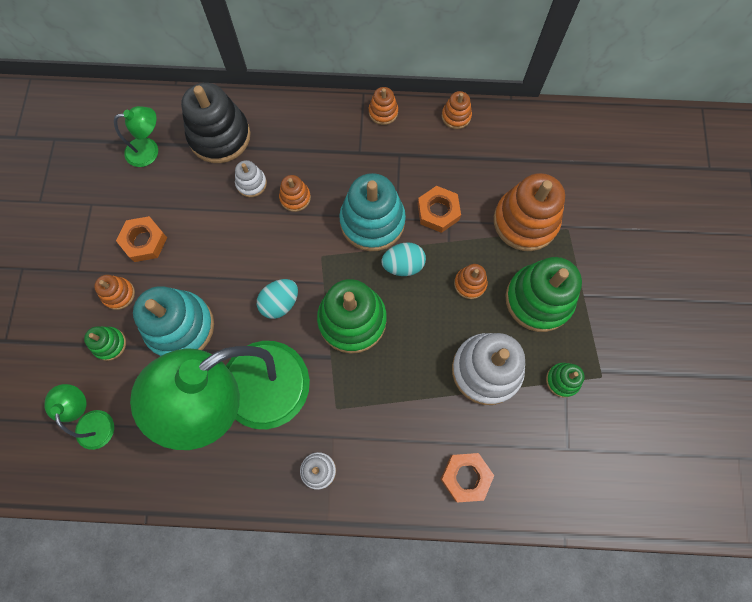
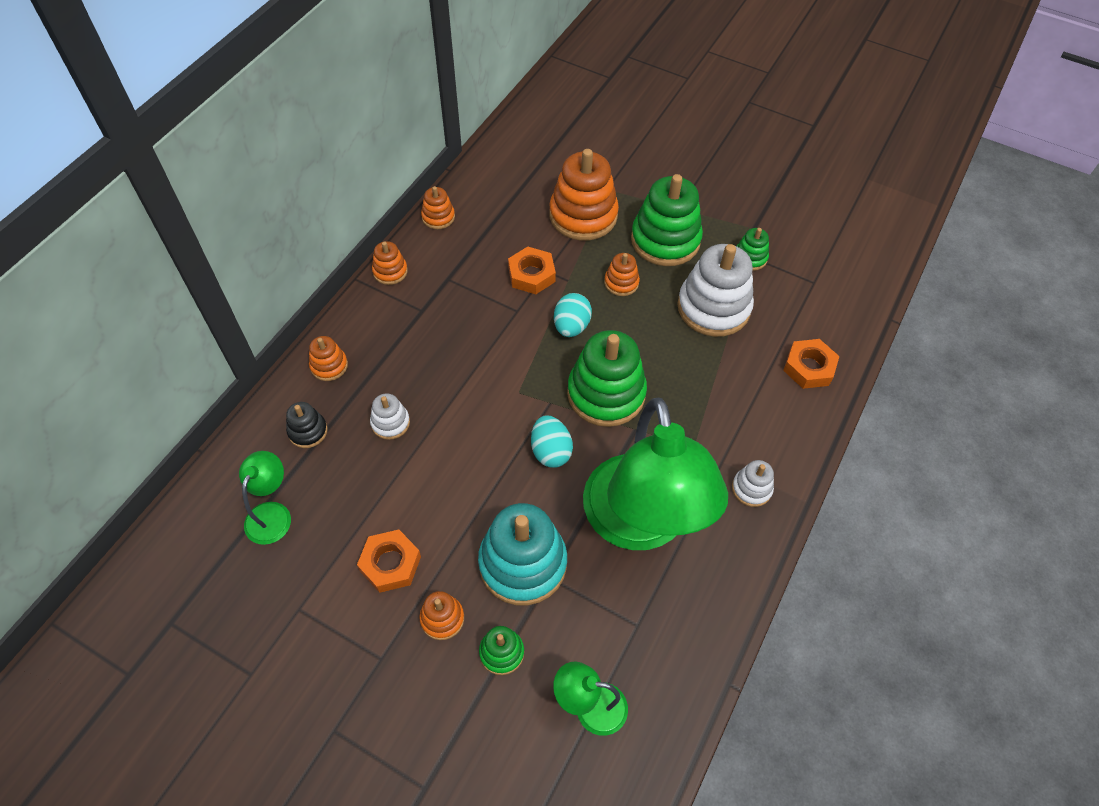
camera: 65 degrees left, 15 degrees down
(219, 136) = (308, 431): black stacking toy -> black stacking toy, size x0.48
(295, 198) = (436, 388): orange stacking toy -> orange stacking toy (329, 366)
(372, 221) = (508, 332): turquoise stacking toy -> none

